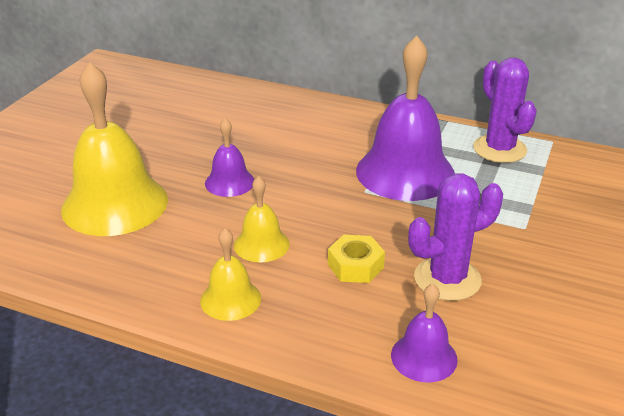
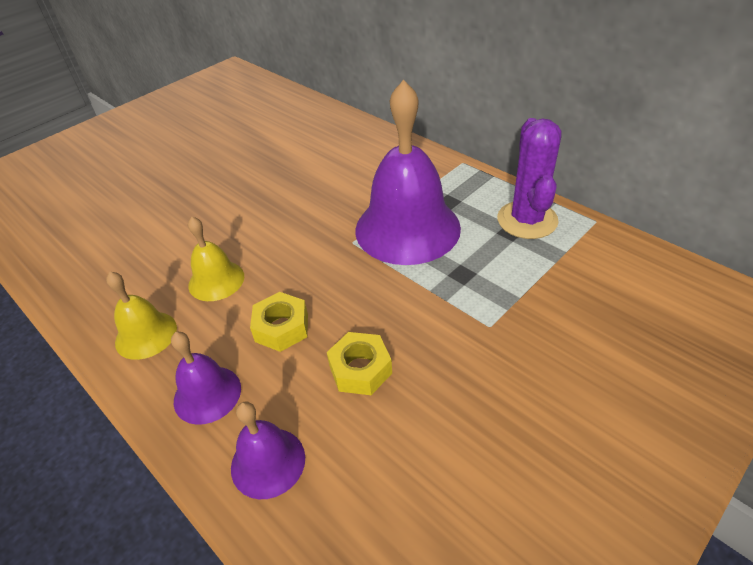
camera: 25 degrees right, 10 degrees up
(115, 204) = (132, 209): yellow bell -> none
(229, 182) = (239, 206): purple bell -> purple bell (207, 394)
(447, 279) = (360, 369): purple cactus -> yellow nut

